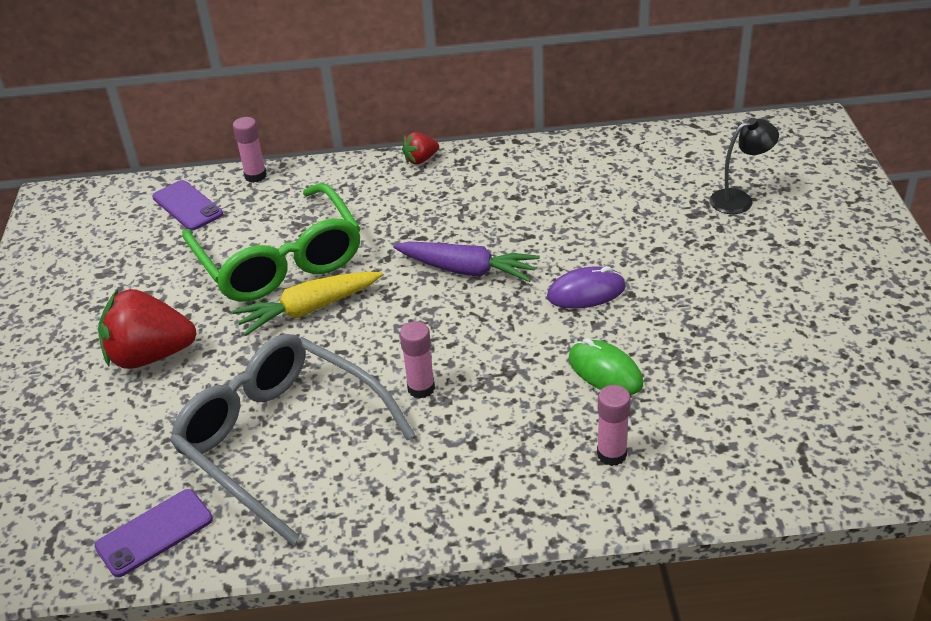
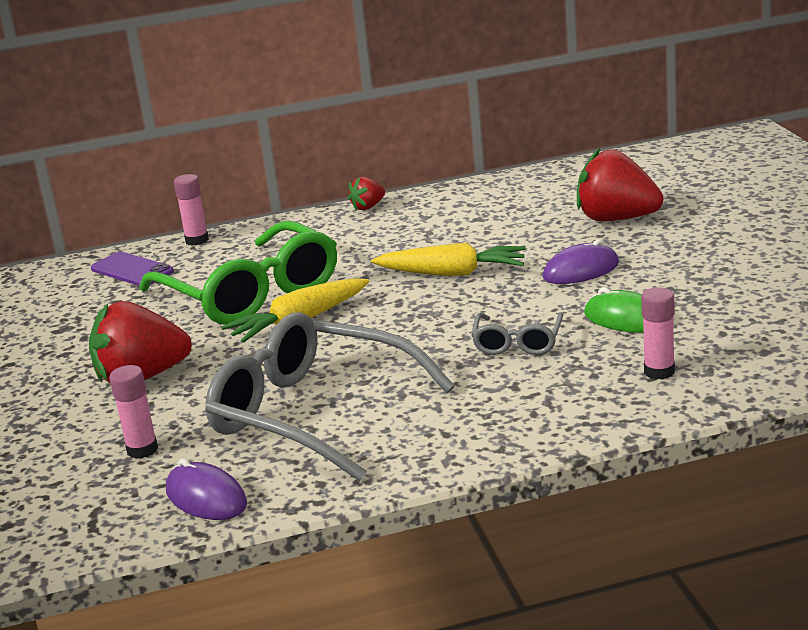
camera: 10 degrees left, 15 degrees down
(154, 533) = (206, 498): purple phone -> purple mouse
(421, 388) = (443, 357): pink glue stick -> pink glue stick (142, 450)
(468, 270) = (453, 273): purple carrot -> yellow carrot
(495, 382) = (518, 342): none -> grey glasses
(644, 224) = (616, 219): none -> red strawberry
(739, 199) = (702, 191): black lamp -> none

